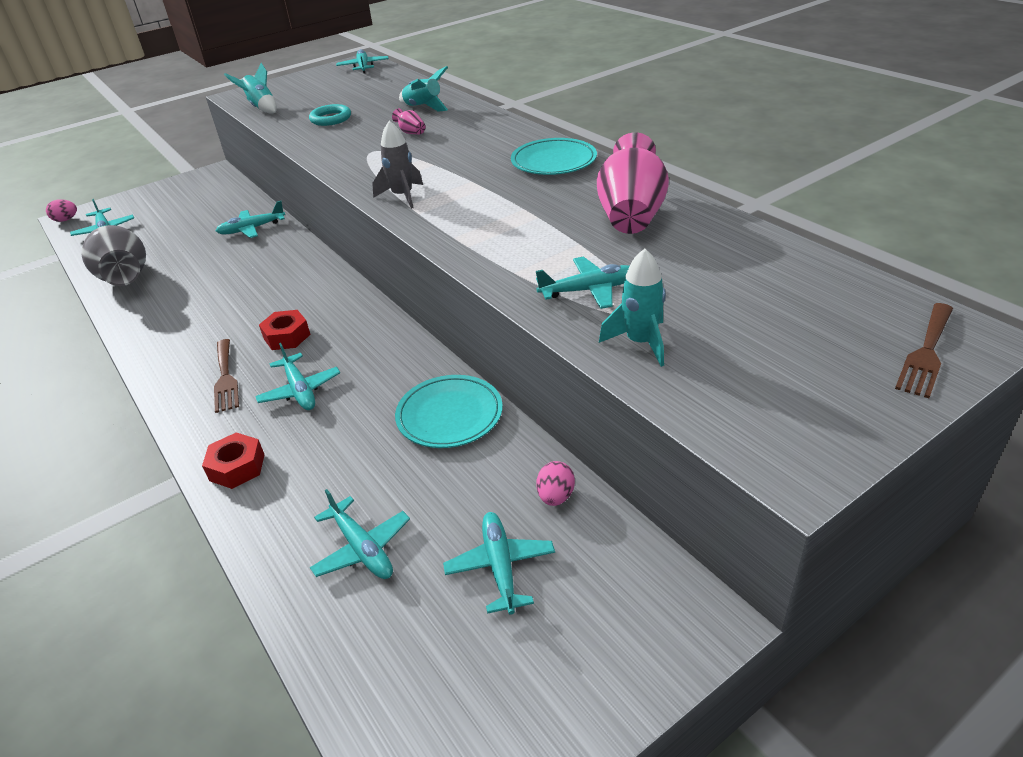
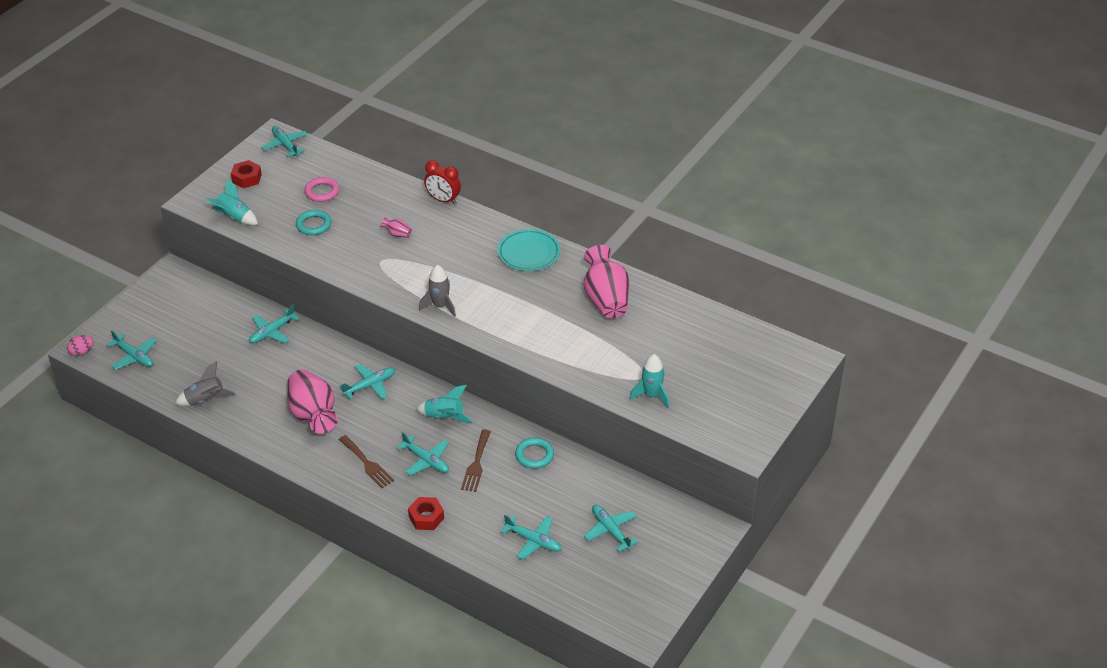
camera: 25 degrees left, 5 degrees up
(125, 278) = (205, 400): grey vase -> grey rocket
(216, 311) = (313, 414): none -> pink vase
(287, 336) = (385, 424): red nut -> red nut (246, 178)
(364, 97) = (322, 192): none -> pink ring
(423, 107) = (386, 200): turquoise rocket -> turquoise rocket (444, 417)
(449, 415) = (534, 455): turquoise plate -> turquoise ring
(486, 112) = (443, 200): none -> red clock
(556, 496) = (621, 488): pink egg -> none
(589, 290) = (608, 365): turquoise plane -> turquoise plane (370, 386)
(926, 353) = (790, 373): brown fork -> brown fork (476, 464)

